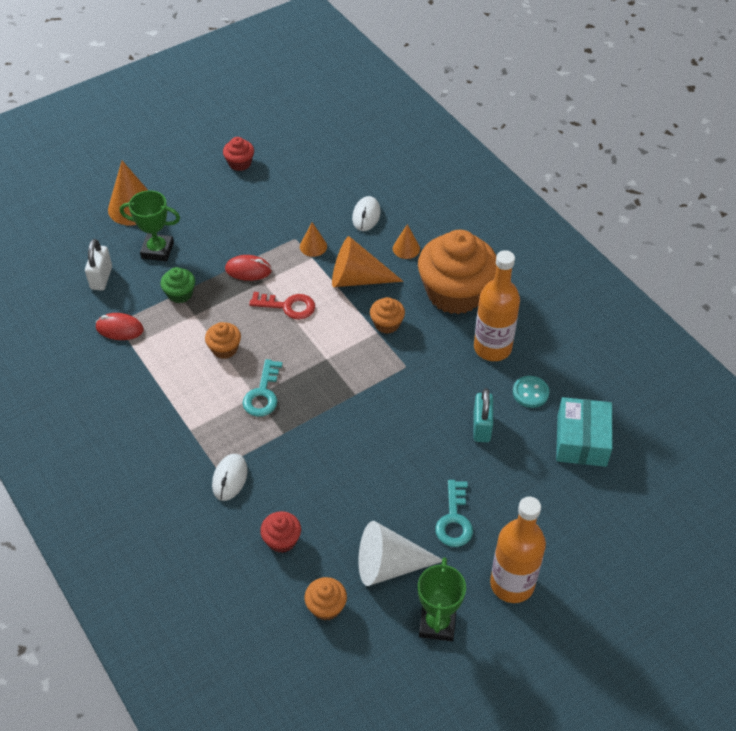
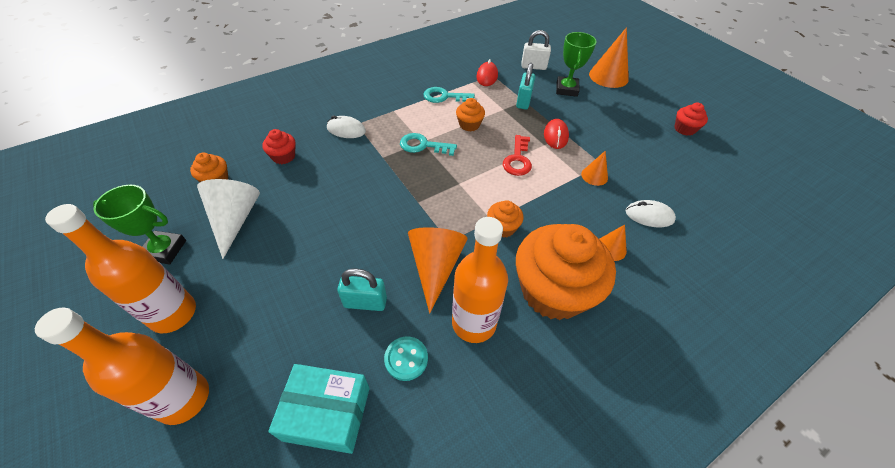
camera: 90 degrees right, 0 degrees up
(180, 294) = (523, 101): green cupcake -> turquoise padlock
(357, 279) = (559, 207): orange cone -> orange cone (435, 267)
(454, 520) = (262, 270): turquoise key -> turquoise key (444, 97)
(587, 545) = (184, 398): none -> orange bottle

